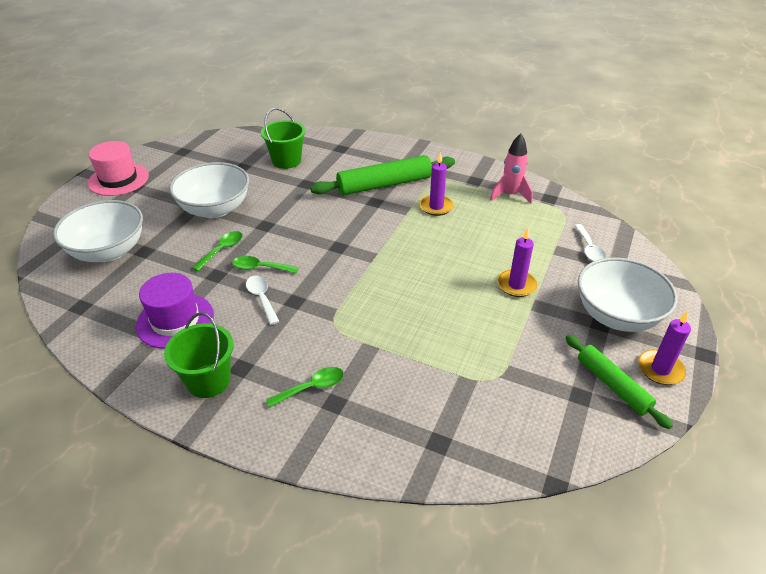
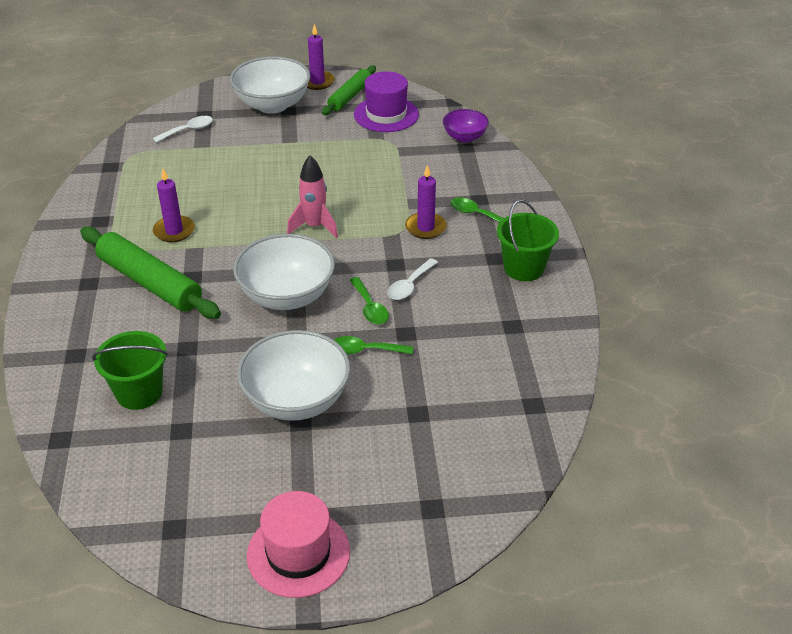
camera: 120 degrees left, 0 degrees up
(108, 251) = (443, 445): white bowl -> white bowl (287, 296)
(175, 320) = (486, 325): purple hat -> purple hat (386, 114)
(461, 453) = (464, 137): none -> purple bowl
(510, 195) = (119, 190): pink rocket -> pink rocket (314, 227)
(516, 285) = (271, 154): purple candle -> purple candle (425, 227)

